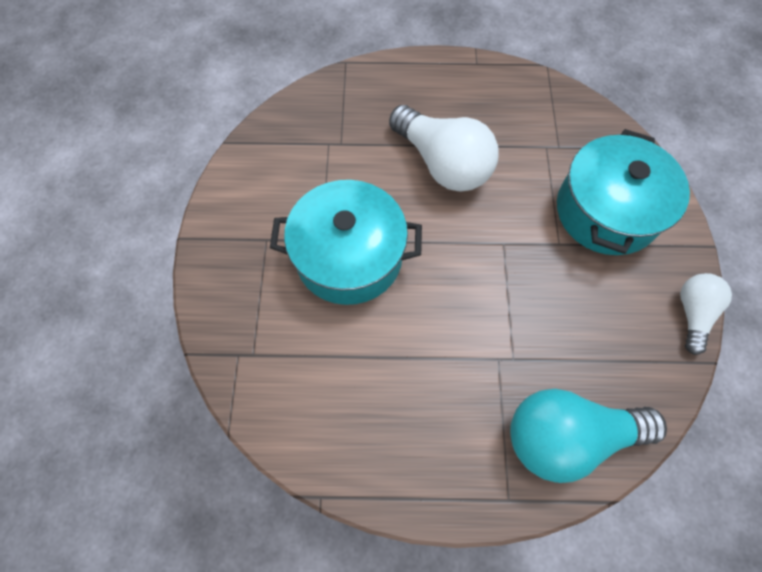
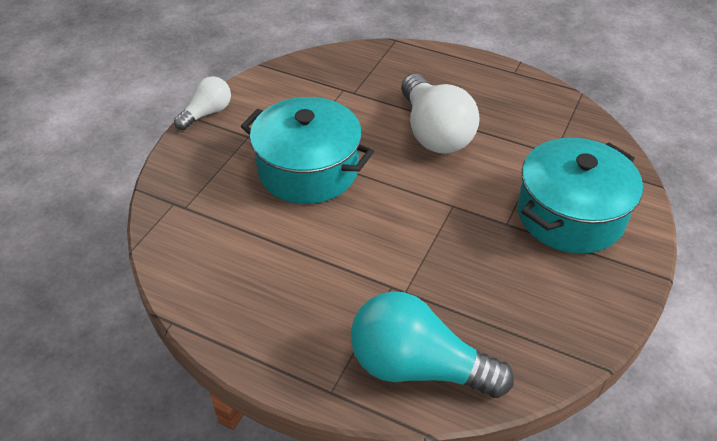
camera: 25 degrees right, 20 degrees down
(692, 313) = (609, 322): white light bulb -> white light bulb (207, 113)

